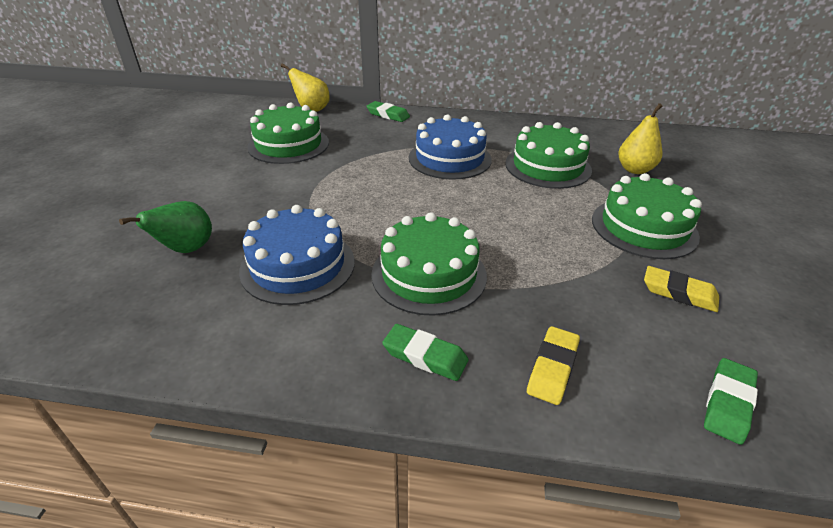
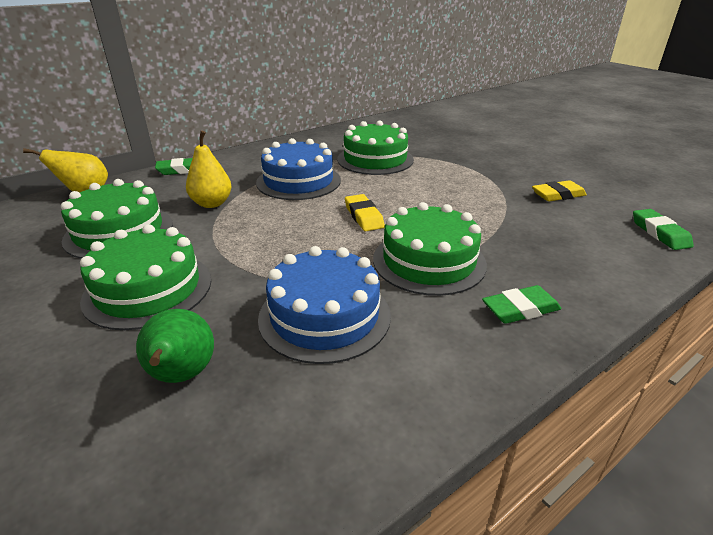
camera: 45 degrees left, 5 degrees down
(552, 368) = (582, 267): yellow eraser -> yellow eraser (363, 216)
(634, 170) = (426, 141): yellow pear -> yellow pear (212, 203)
(644, 227) = (486, 170): green cake -> green cake (148, 289)

